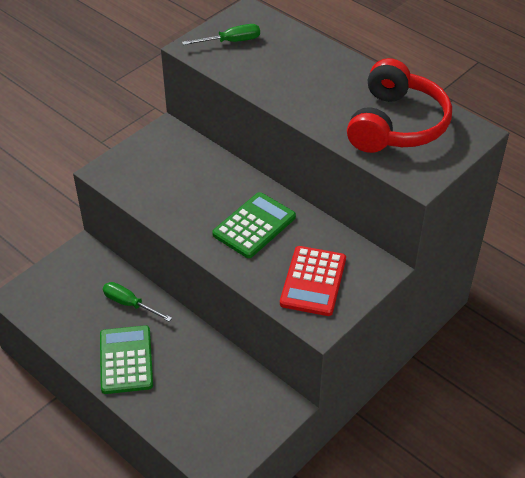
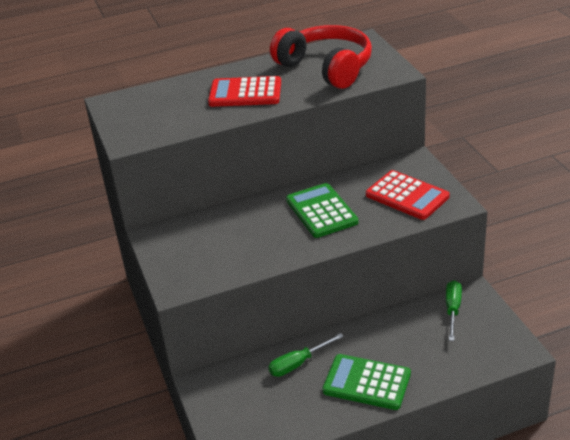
camera: 60 degrees left, 10 degrees down
(231, 41) = (142, 119): green screwdriver -> green screwdriver (452, 310)
(312, 86) = (245, 93): none -> red calculator

